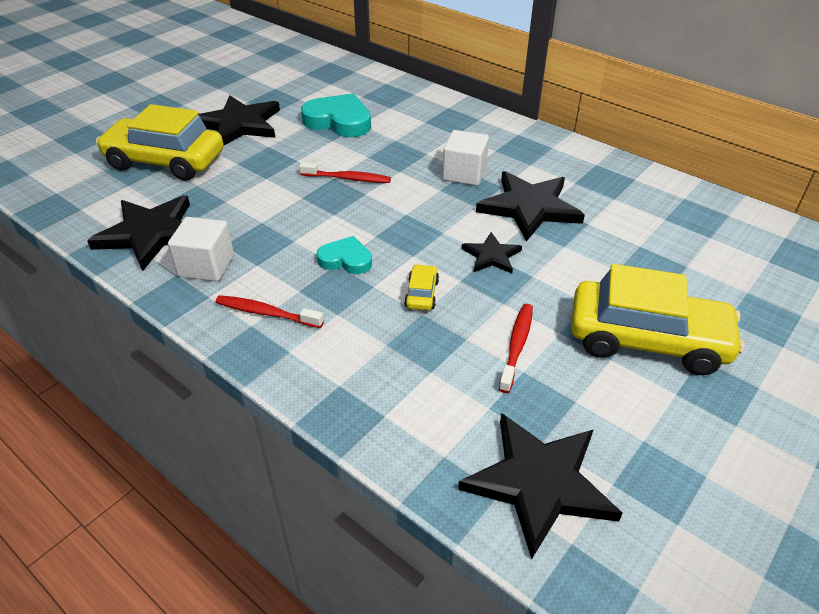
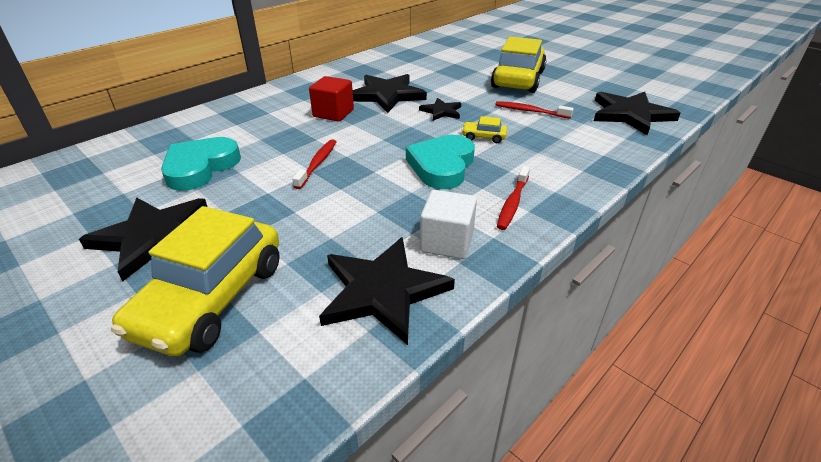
camera: 85 degrees left, 5 degrees down
(346, 259) = (442, 166): turquoise heart -> turquoise heart, size x1.69
(464, 174) = (333, 113): white cube -> red cube

